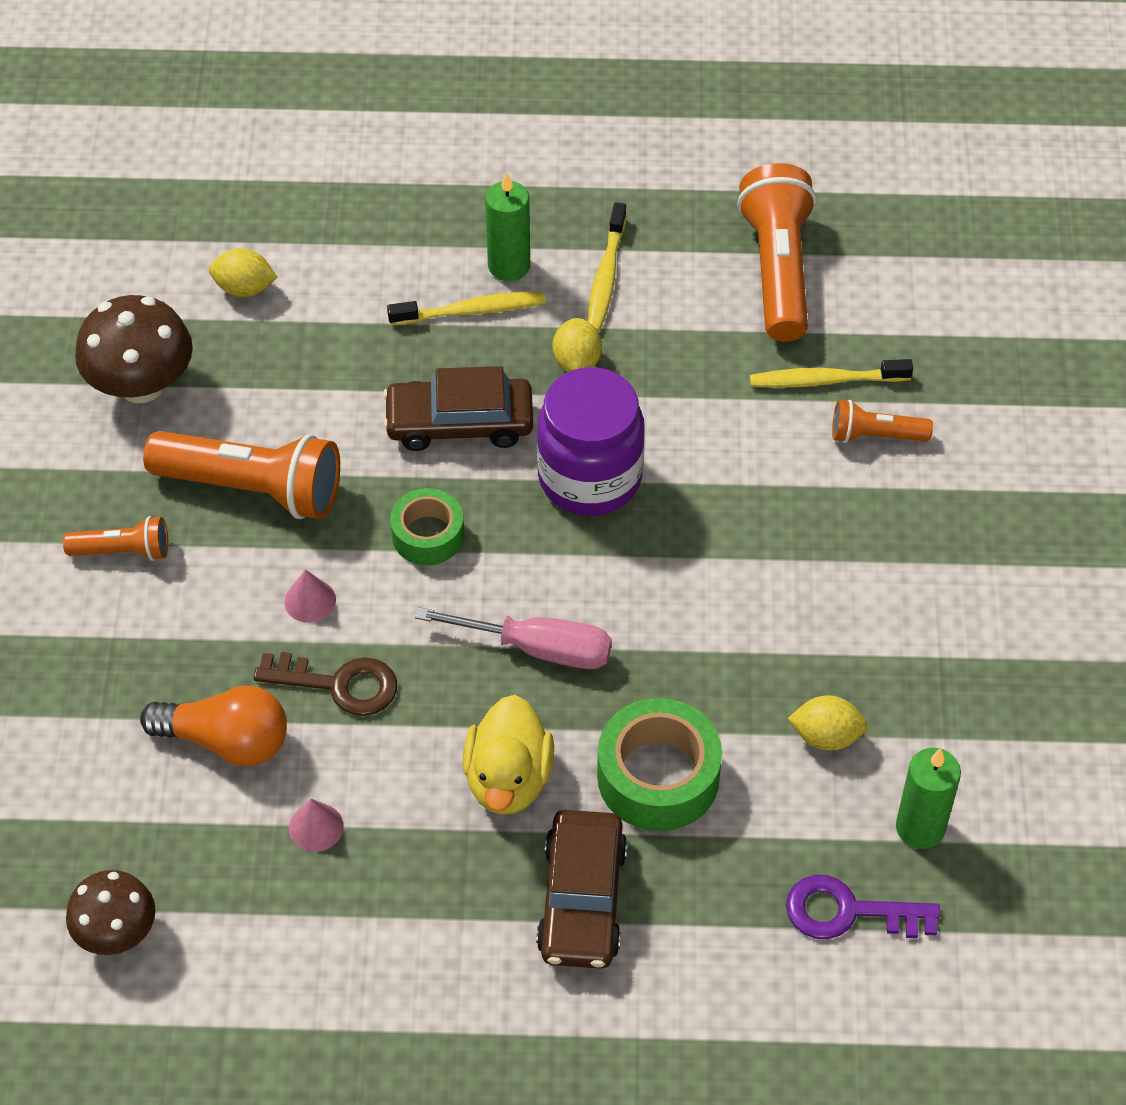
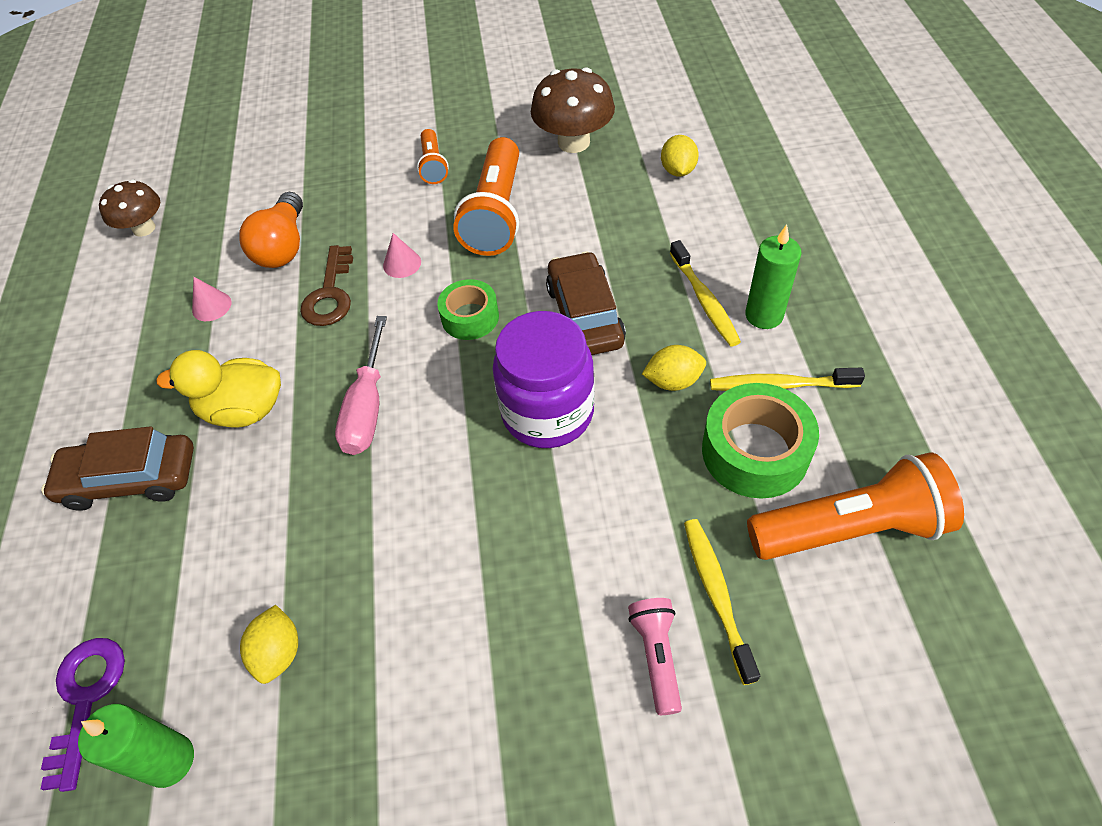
camera: 85 degrees right, 0 degrees up
(658, 776) = (241, 515): green tape -> green tape (755, 451)
(875, 435) = (656, 656): orange flashlight -> pink flashlight

